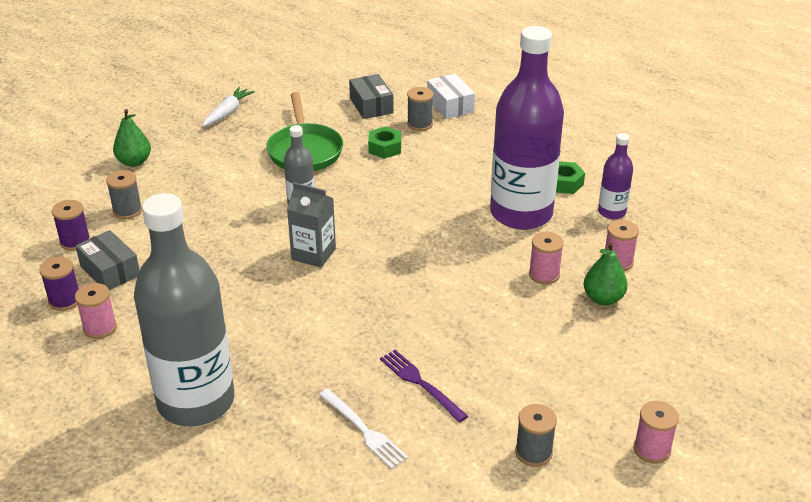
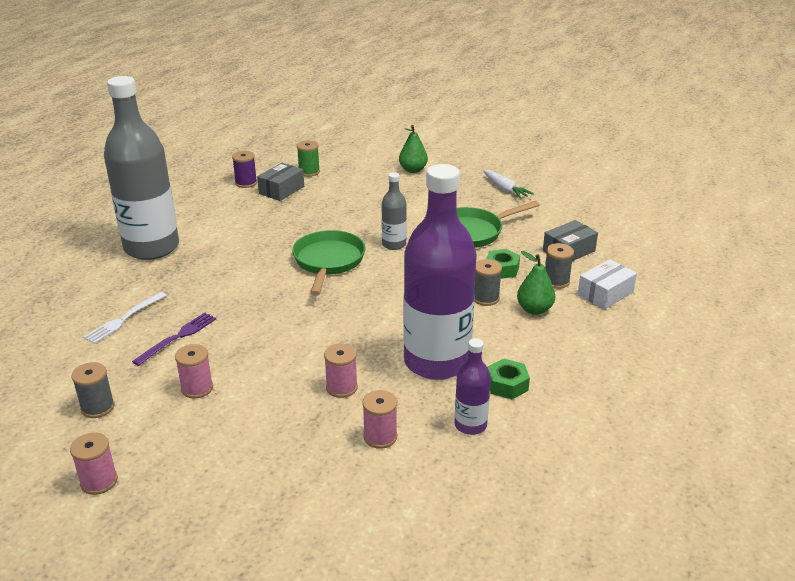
camera: 75 degrees right, 5 degrees down
(75, 241) = (309, 172): purple spool -> green spool
(100, 328) = (221, 200): pink spool -> pink spool (197, 388)
(127, 211) = (351, 181): grey spool -> grey spool (485, 298)
(227, 112) = (505, 189): white carrot -> white carrot turned 45 degrees clockwise
(313, 254) = (328, 262): grey carton -> green pan
(603, 298) = (315, 431): green pear -> green pear (534, 309)

